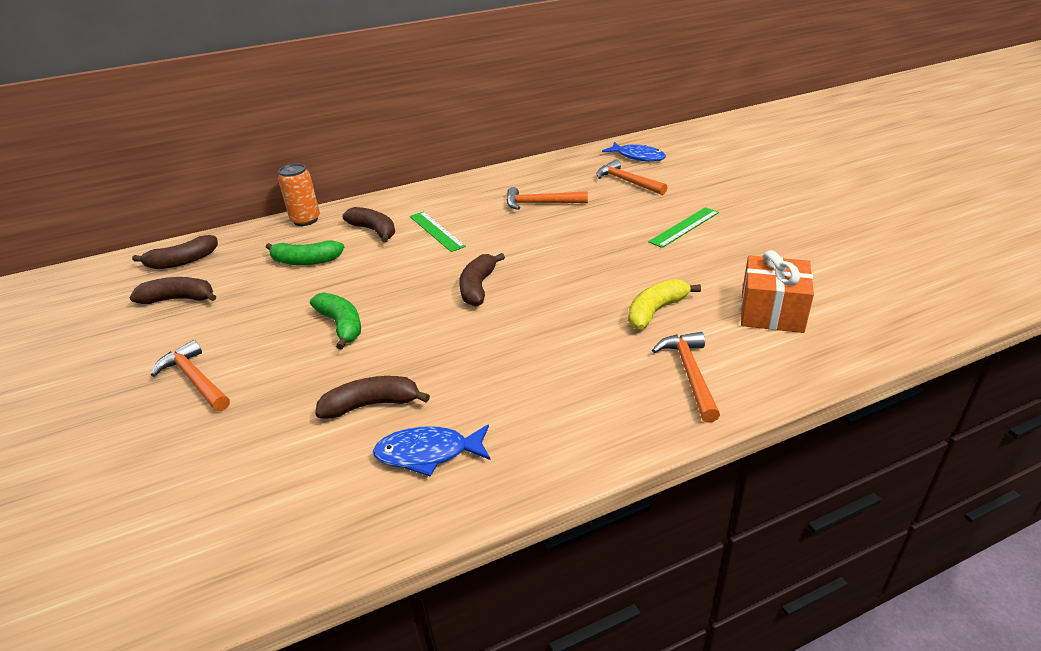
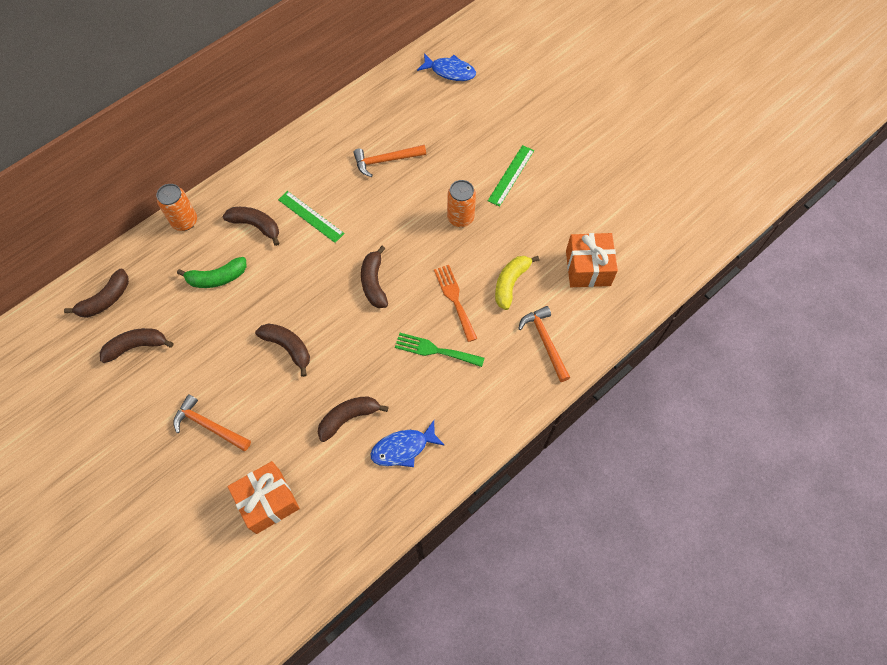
camera: 20 degrees left, 30 degrees up
(202, 475) = (268, 501): none -> orange gift
(341, 325) = (288, 347): green banana -> brown banana
(525, 357) = (435, 350): none -> green fork
(573, 315) = (454, 299): none -> orange fork
(609, 251) = (460, 218): none -> orange can
(627, 181) = (450, 114): orange hammer -> none

